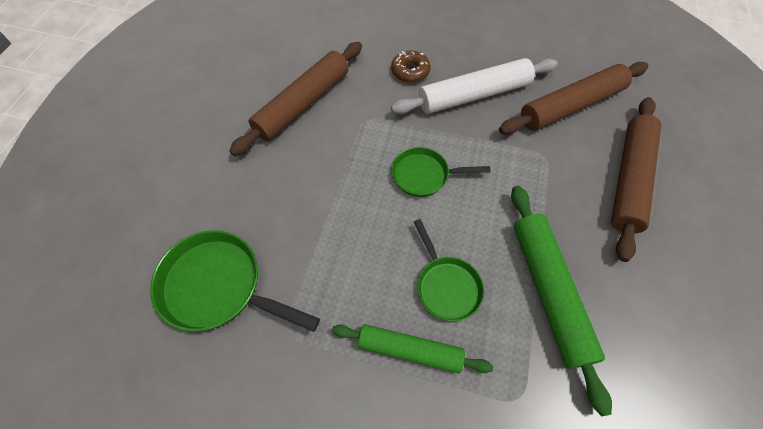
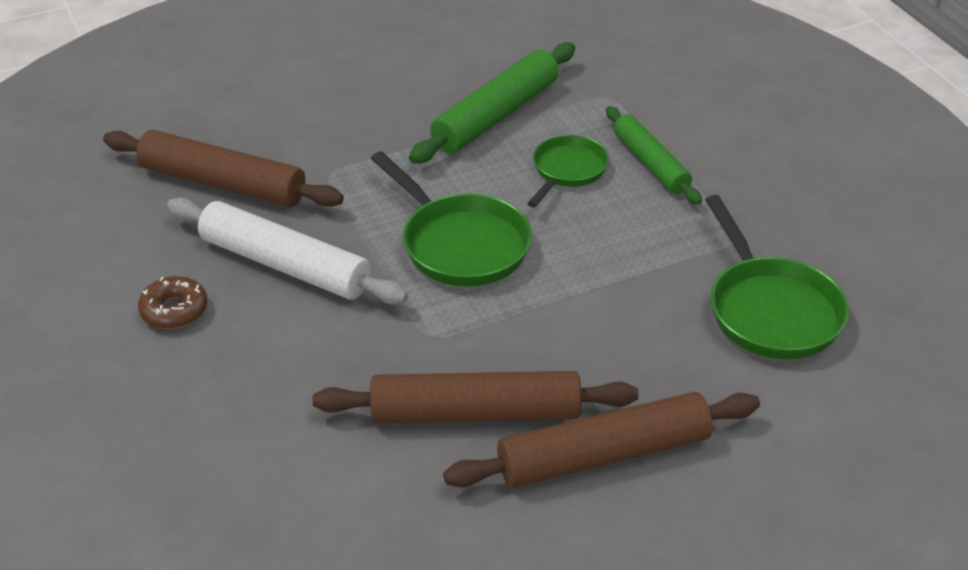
camera: 130 degrees left, 20 degrees down
(410, 71) = (298, 344): brown donut -> brown donut (174, 310)
(424, 175) = (460, 244): green pan -> green pan, size x1.58
(629, 179) = (301, 113): brown rolling pin -> brown rolling pin (603, 455)

